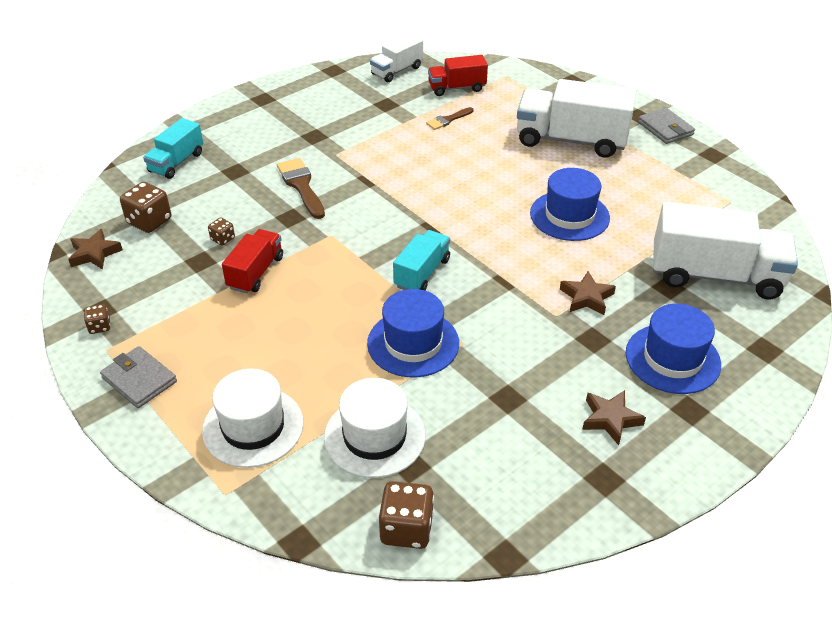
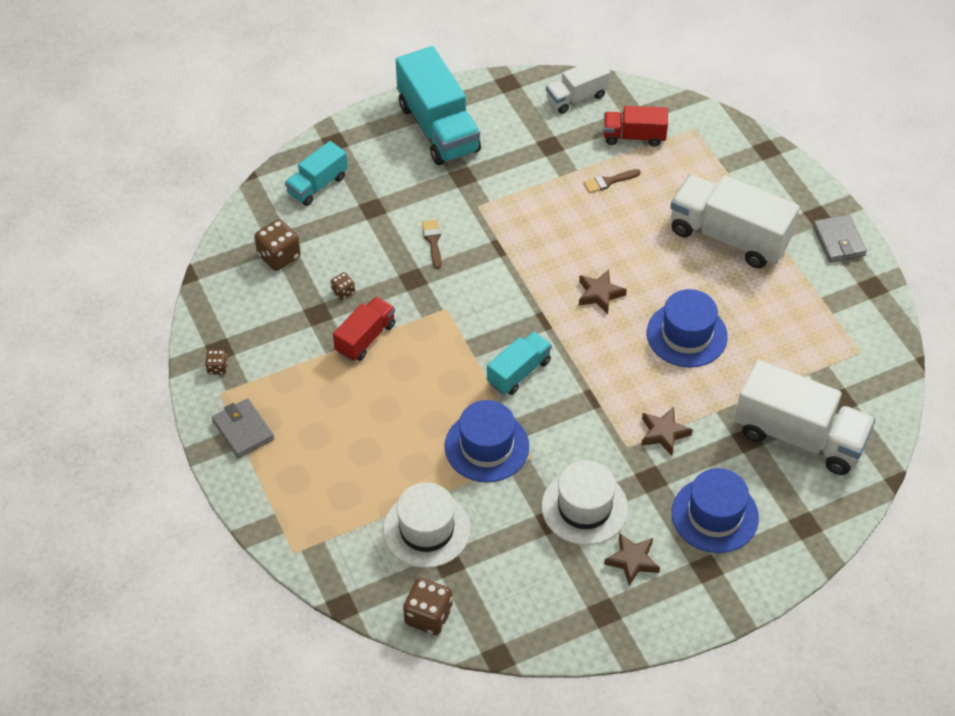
camera: 15 degrees right, 10 degrees up
(94, 253) = (223, 284): brown star -> brown star (599, 294)
(253, 427) = (328, 497): white hat -> white hat (584, 507)
(281, 107) = (438, 128): none -> turquoise truck
(301, 186) = (433, 241): brown brush -> brown brush, size x0.61

